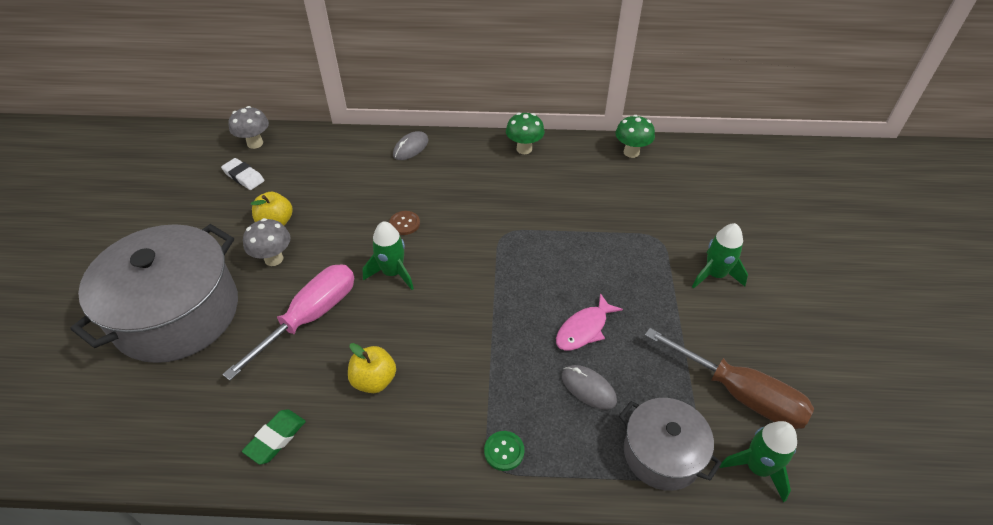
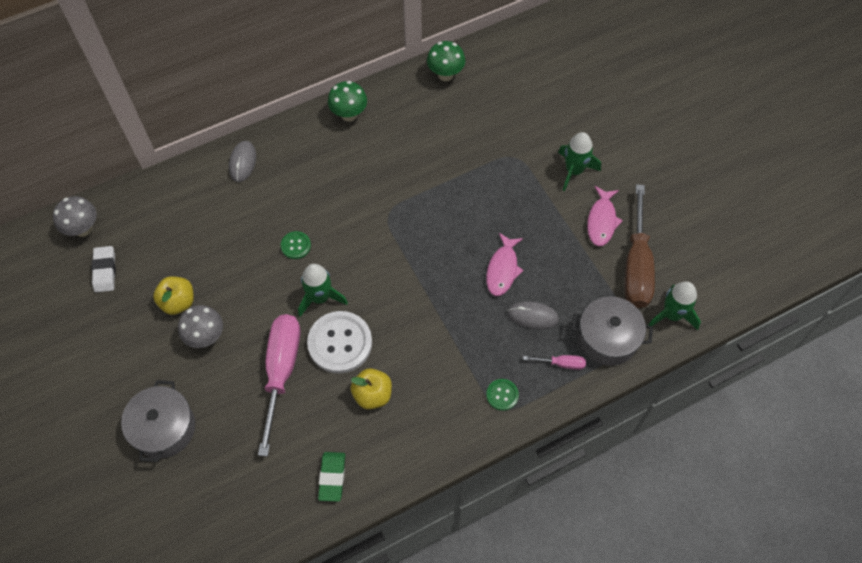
camera: 30 degrees left, 15 degrees up
(177, 313) = (164, 428): grey pot -> grey pot, size x0.55
(244, 177) = (105, 271): white eraser -> white eraser turned 75 degrees clockwise
(380, 319) = (340, 343): none -> white button
(404, 224) = (296, 246): brown button -> green button
(591, 453) = (561, 363): none -> pink screwdriver
(720, 332) = (601, 221): none -> pink fish
(739, 393) = (636, 265): brown screwdriver -> brown screwdriver turned 90 degrees clockwise

